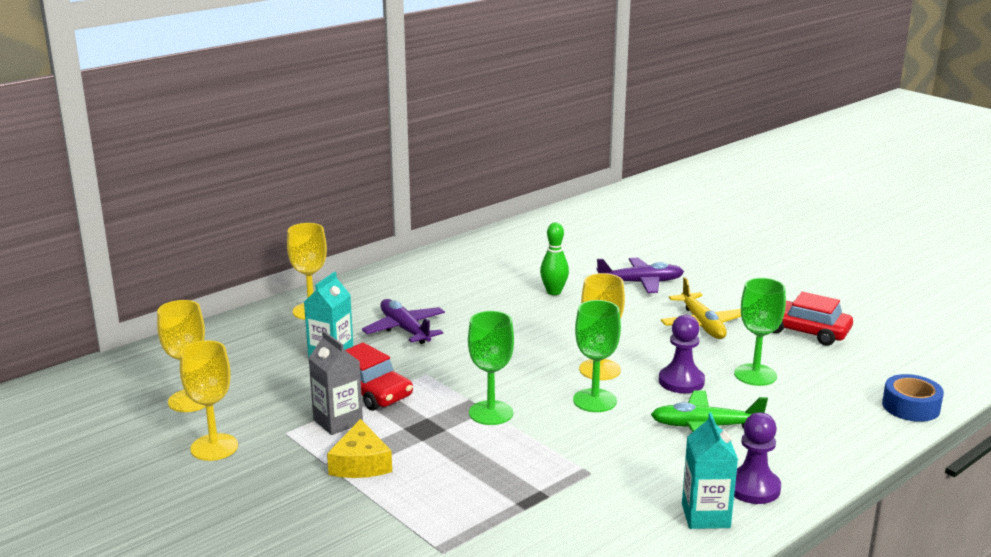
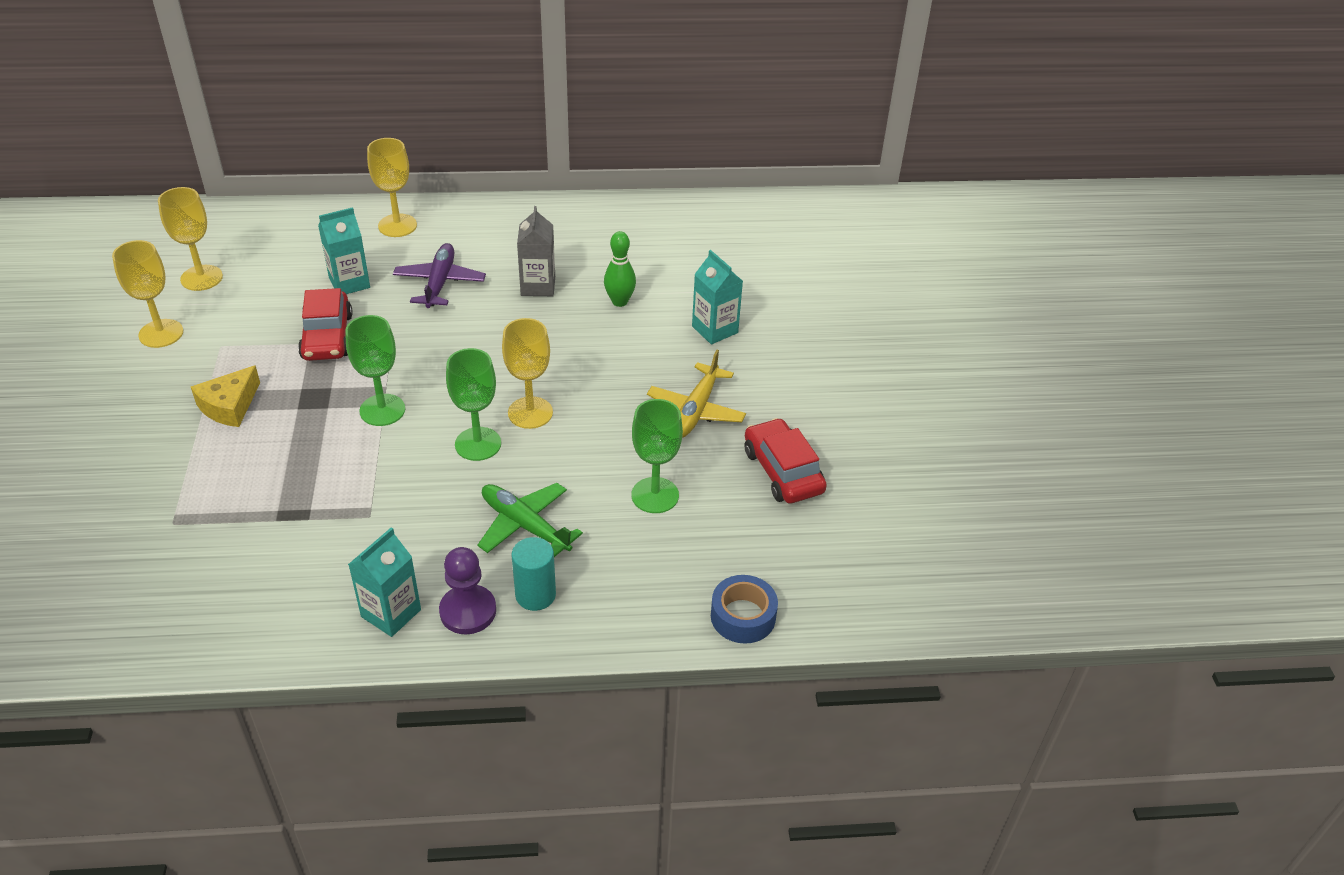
camera: 35 degrees right, 20 degrees up
(338, 421) = (267, 355): grey carton -> grey carton (538, 286)
(640, 283) = (715, 329): purple plane -> turquoise carton
(681, 381) = (578, 465): purple pawn -> none
(778, 458) = (535, 595): none -> turquoise cylinder

